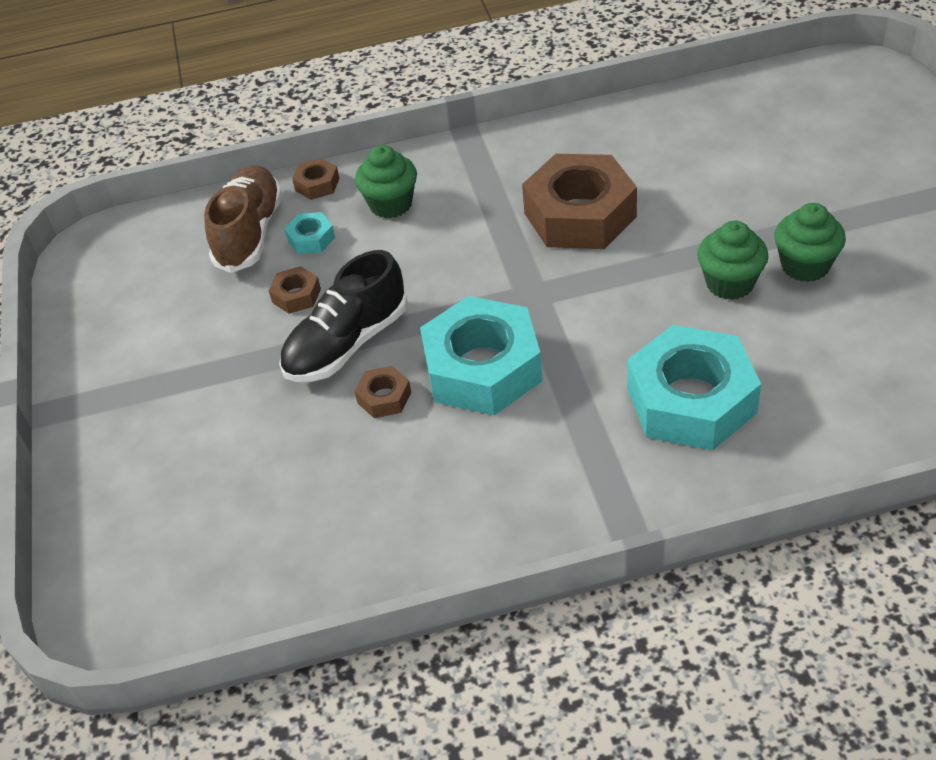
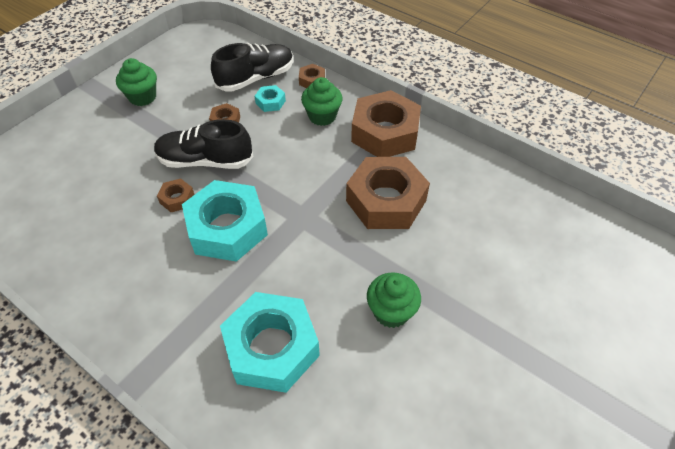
camera: 45 degrees right, 5 degrees up
(250, 233) = (256, 78): brown shoe -> black shoe
(477, 165) = (385, 133): none -> brown nut
(805, 266) = (443, 347): green cupcake -> green cupcake (142, 97)

